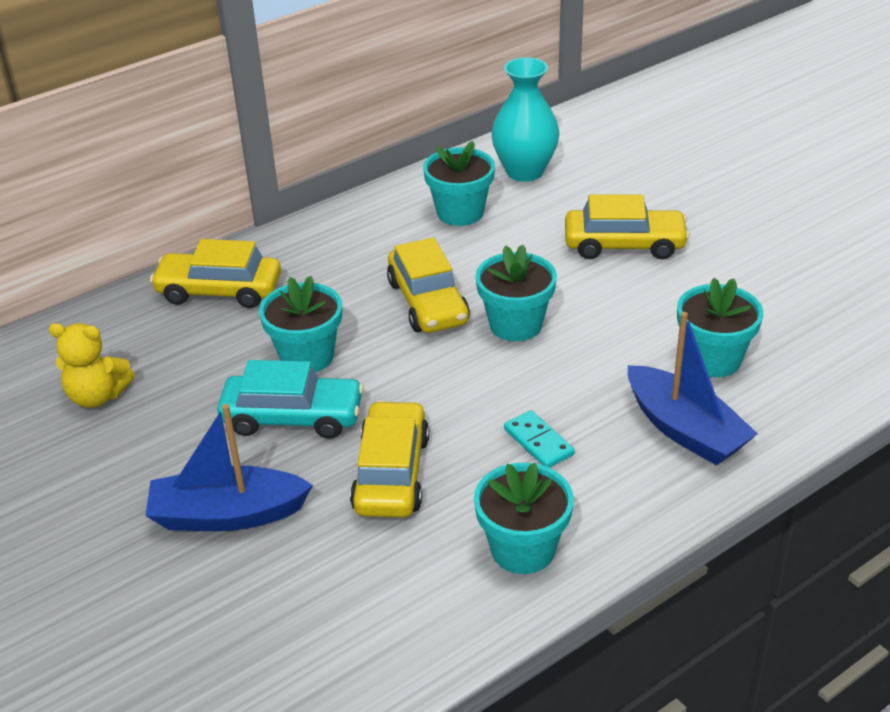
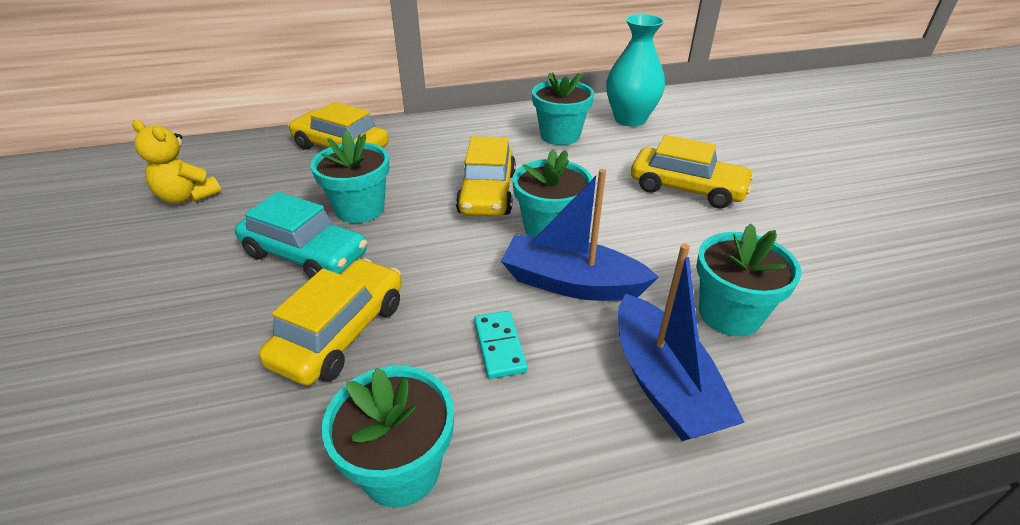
camera: 20 degrees right, 0 degrees up
(227, 515) = (174, 325): blue boat -> blue boat (571, 283)

